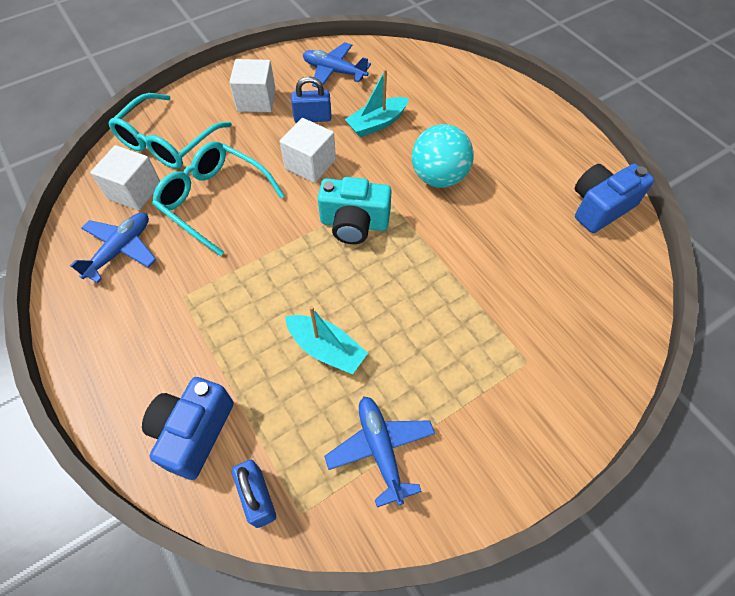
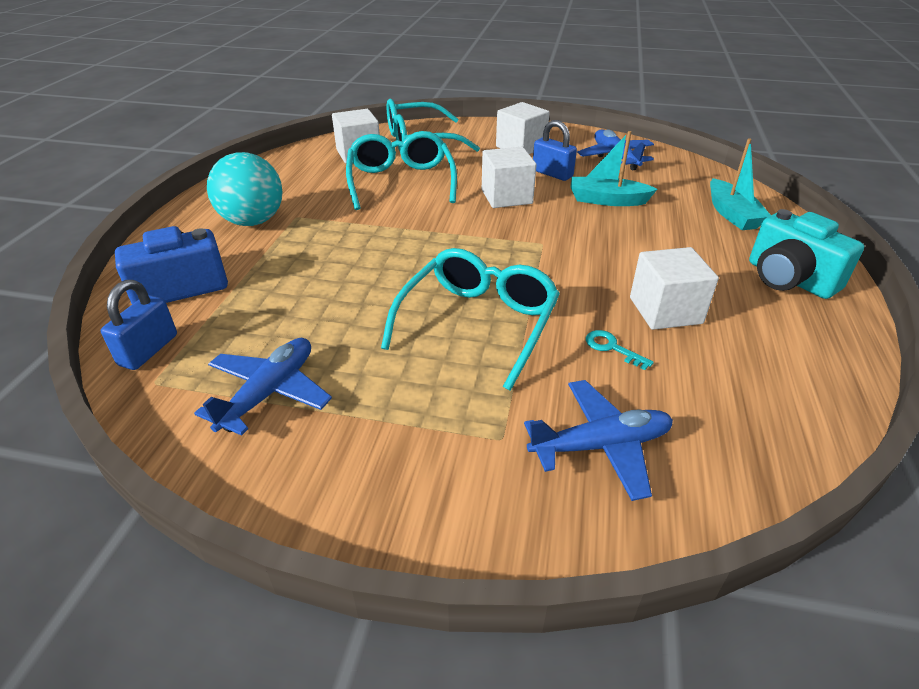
camera: 45 degrees right, 20 degrees down
(120, 250) = (302, 175): blue plane -> blue plane (600, 446)
(326, 349) = (338, 303): turquoise boat -> turquoise boat (732, 214)
(354, 223) = (486, 246): turquoise camera -> turquoise camera (789, 279)
(426, 293) = (478, 323): none -> turquoise glasses
(438, 177) = (616, 258): turquoise ball -> turquoise ball (253, 221)
(504, 203) = (665, 310): none -> white cube
(509, 253) = (612, 348): none -> turquoise key
(600, 207) = (795, 379): blue camera -> none

